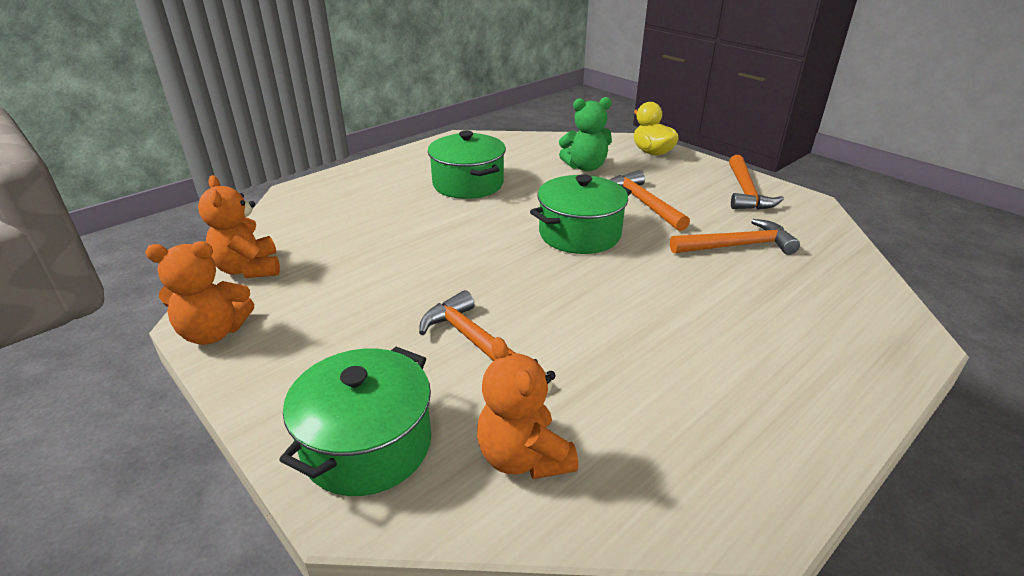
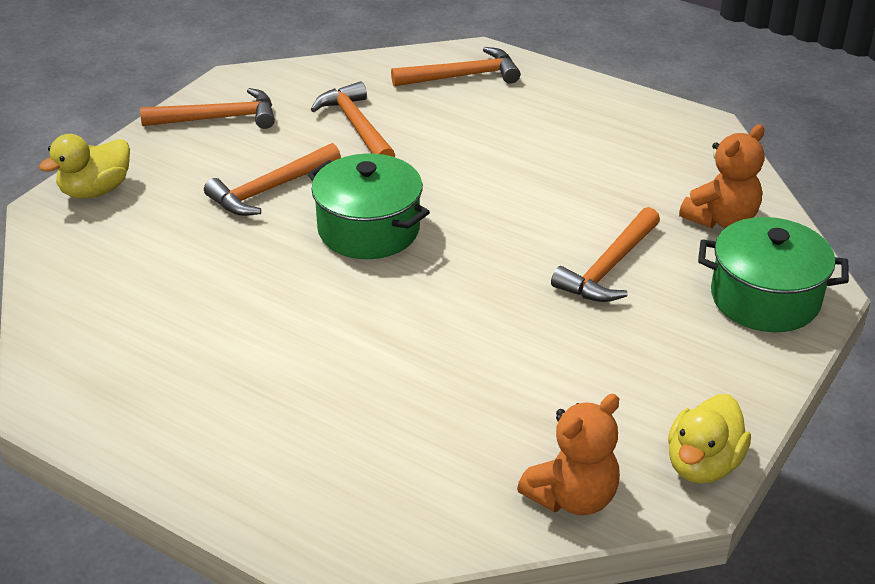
camera: 105 degrees left, 5 degrees up
(214, 332) = (703, 464): orange teddy bear -> yellow duck
(468, 184) = (249, 351): green pot -> none
(585, 167) = (163, 246): green teddy bear -> none
(850, 318) = (462, 76): none -> orange hammer

